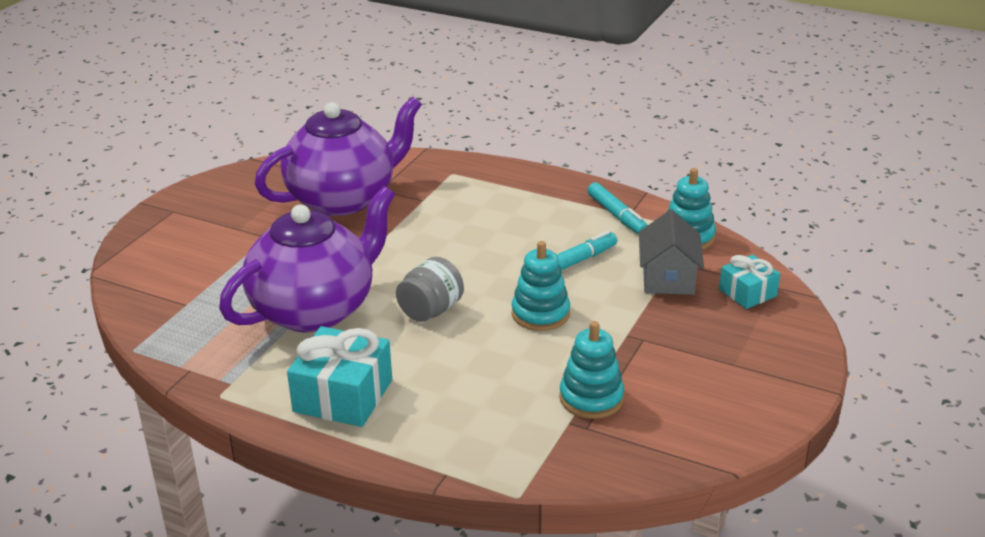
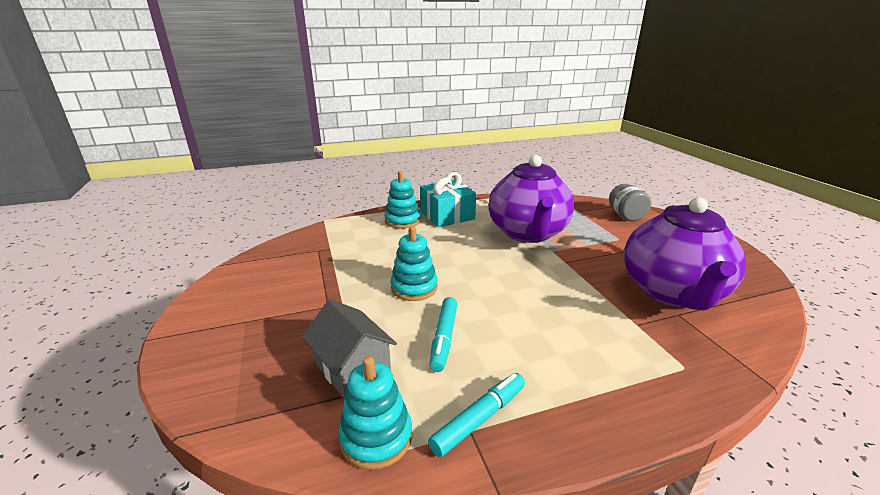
camera: 135 degrees right, 5 degrees down
(431, 310) = (476, 259): grey jar -> grey jar (626, 216)
(591, 398) = (328, 261): turquoise stacking toy -> turquoise stacking toy (402, 221)
(617, 215) = (479, 419): turquoise marker -> turquoise marker turned 120 degrees clockwise
(747, 293) = (262, 395): turquoise gift -> none

